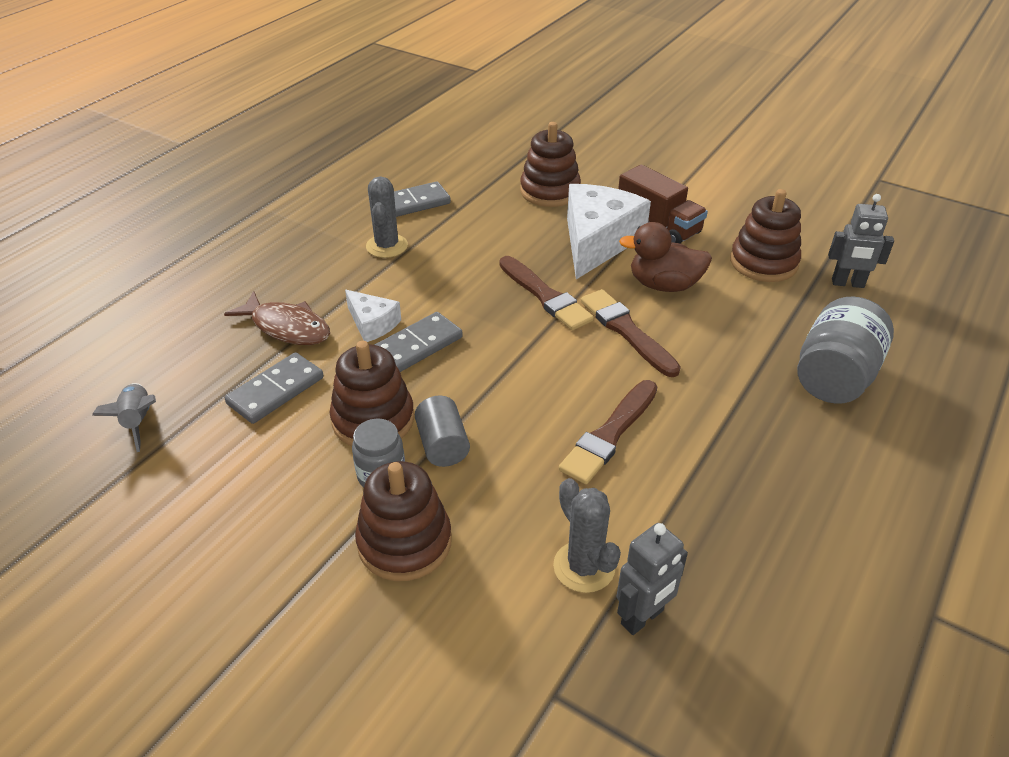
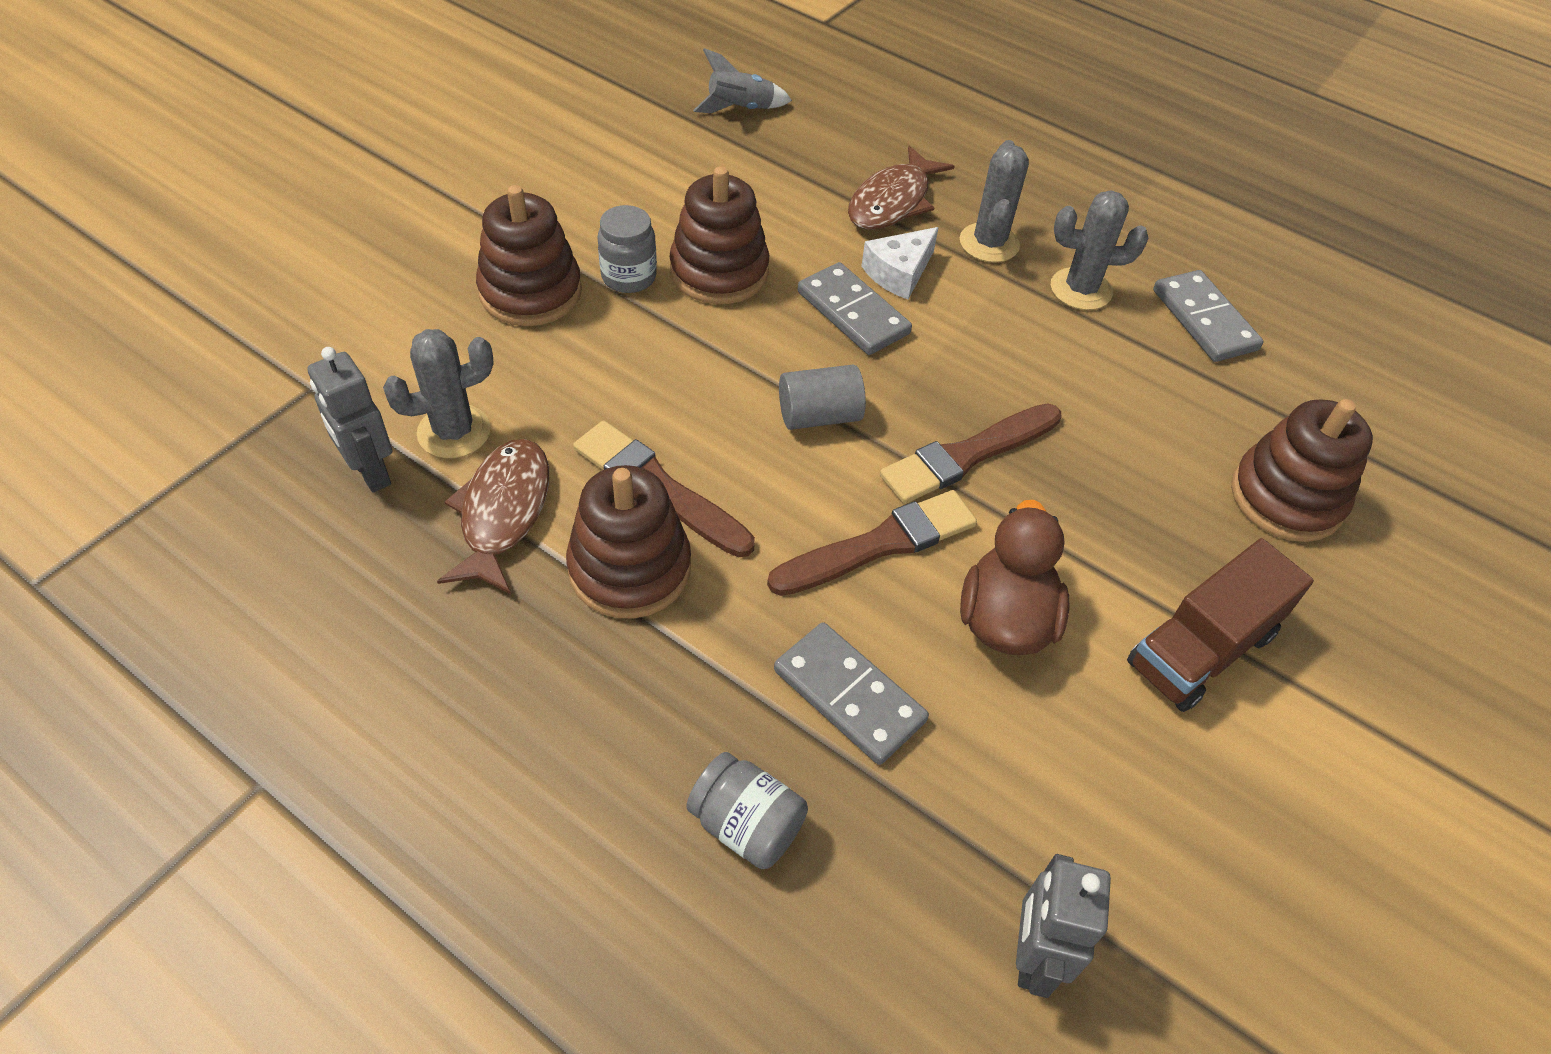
camera: 90 degrees right, 10 degrees up
(276, 391) = (777, 197): grey domino -> grey domino (848, 696)
(338, 282) = (989, 243): none -> grey cactus
(442, 445) = (667, 327): grey cylinder -> grey cylinder (819, 416)
(597, 242) = (1128, 544): white cheese -> none
(658, 519) = (503, 513): none -> brown fish
(763, 262) = (1093, 808): brown stacking toy -> brown stacking toy (630, 568)
(834, 377) = (746, 825): grey jar -> grey jar, size x0.60

